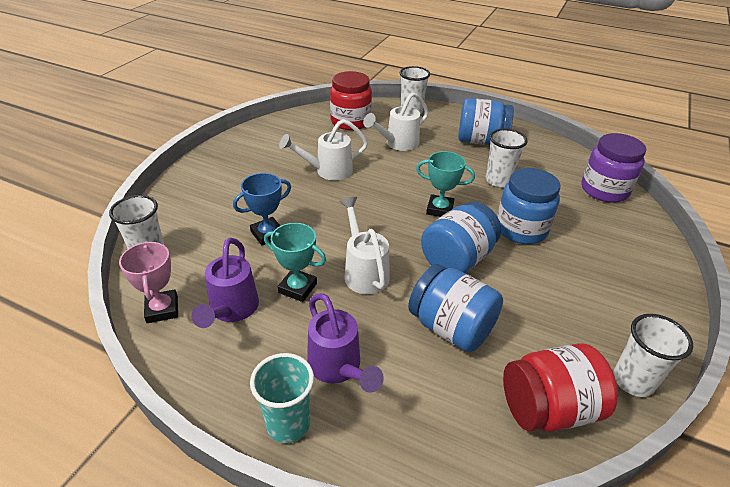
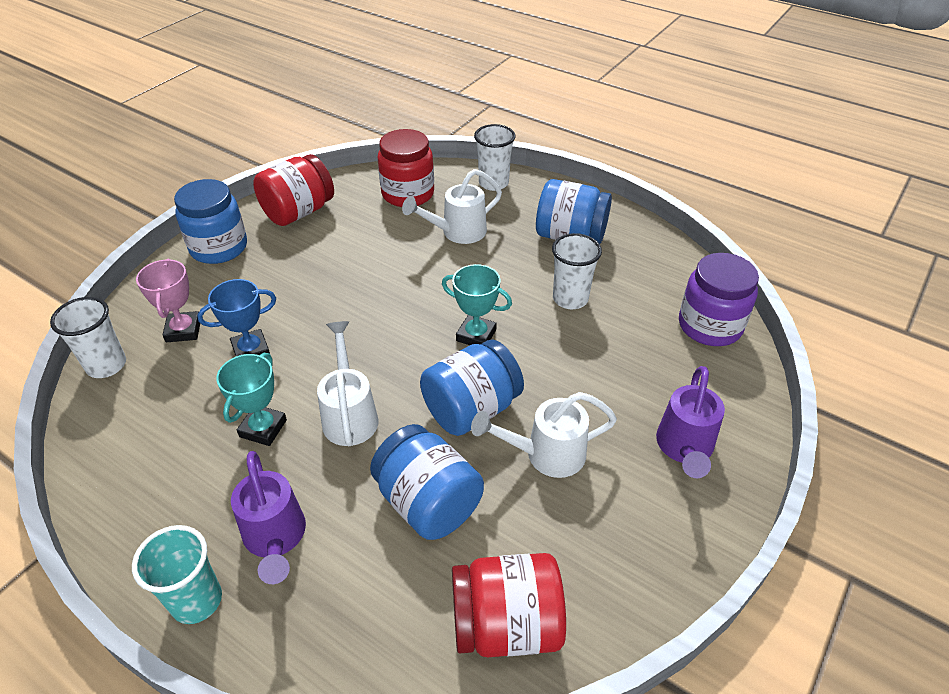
camera: 10 degrees right, 5 degrees up
(162, 309) = (101, 439): pink trophy -> pink trophy (183, 330)
(231, 310) = (178, 449): purple watering can -> purple watering can (684, 448)
(271, 138) = (298, 212): none -> red jar
(297, 288) = (263, 428): turquoise trophy -> turquoise trophy turned 75 degrees clockwise
(328, 171) = (354, 267): white watering can -> white watering can (546, 454)
(521, 229) = (571, 374): blue jar -> blue jar (219, 247)
(633, 381) = (628, 603): white cup -> none

